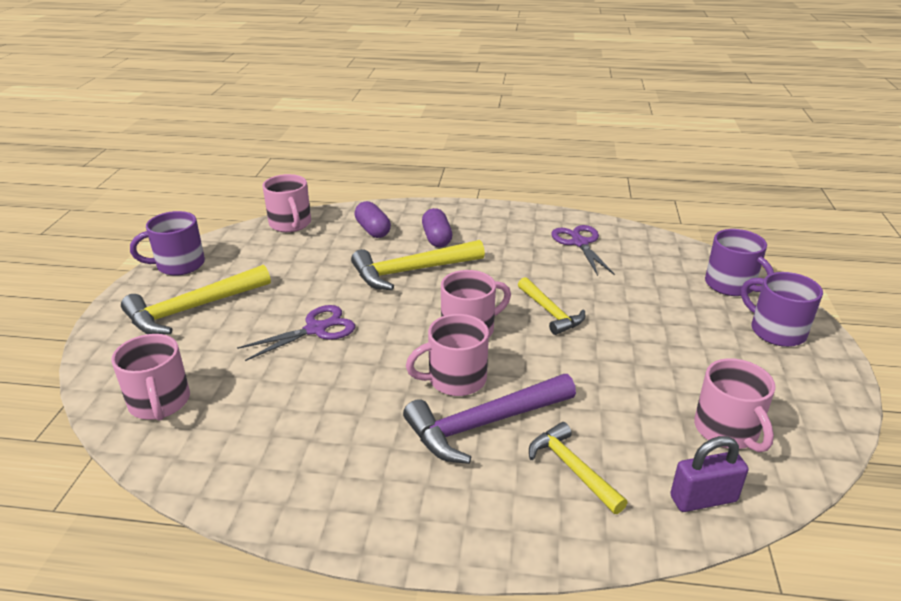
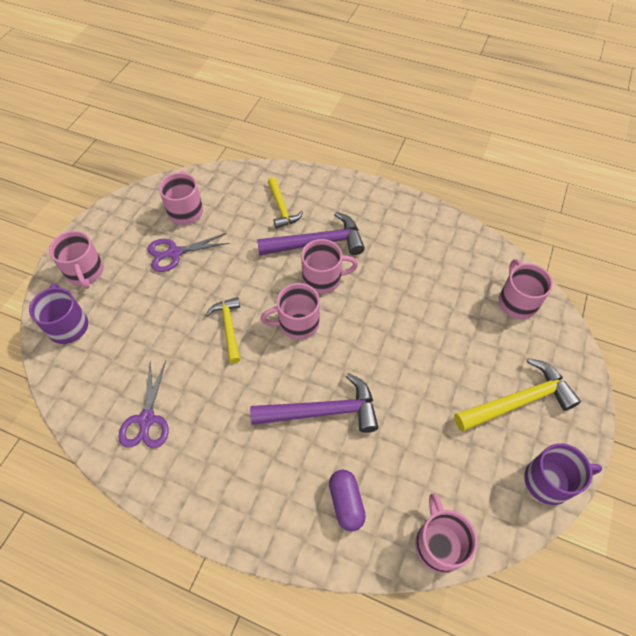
camera: 165 degrees left, 25 degrees up
(316, 329) = (414, 350): purple scissors -> purple scissors (174, 253)
(412, 271) = (322, 411): yellow hammer -> purple hammer
(437, 238) = (282, 466): purple capsule -> none
(703, 499) = (228, 181): purple padlock -> none
(776, 331) = (85, 272): purple mug -> pink mug

